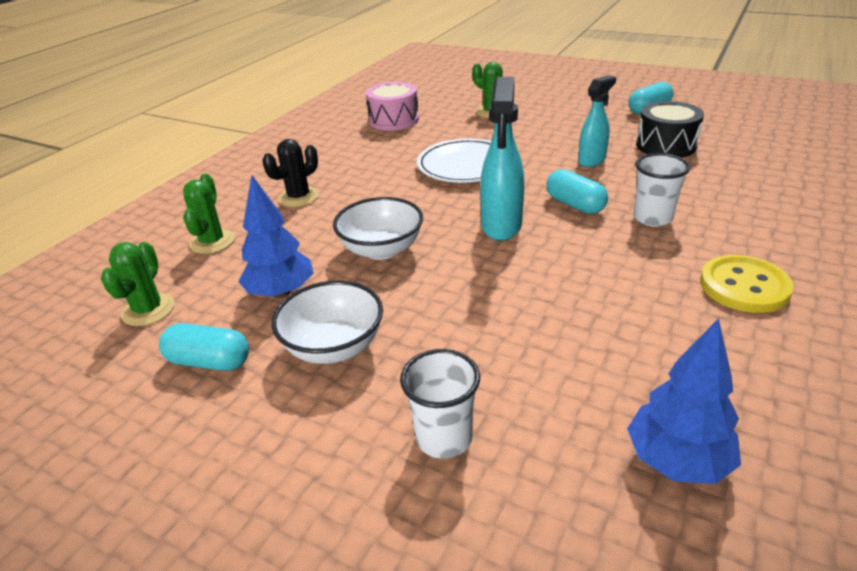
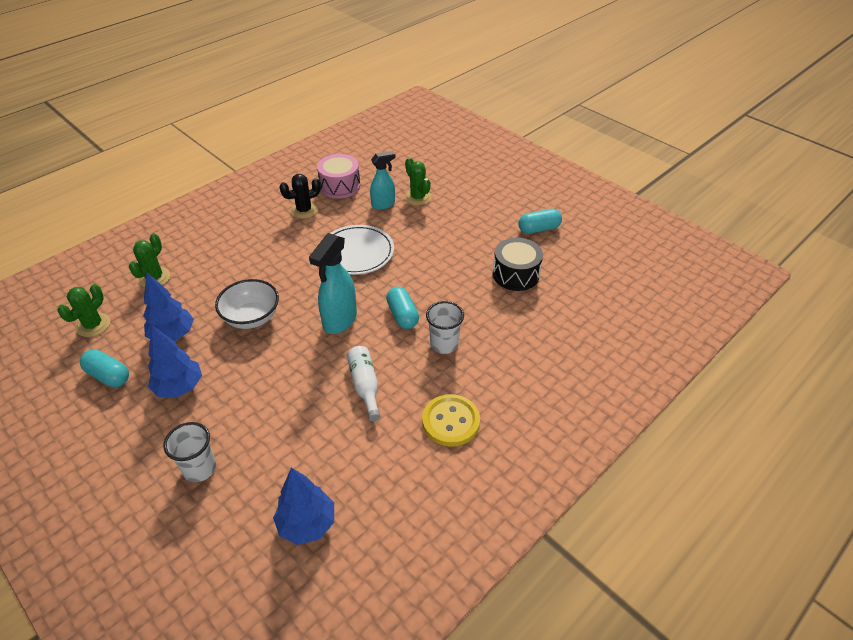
camera: 15 degrees right, 10 degrees up
(299, 197) = (228, 252): black cactus -> black cactus (304, 210)
(334, 347) = (179, 387): white bowl -> blue tree
(592, 160) = (449, 274): turquoise spray bottle -> turquoise spray bottle (383, 204)
(597, 279) = (365, 386): none -> white bottle

